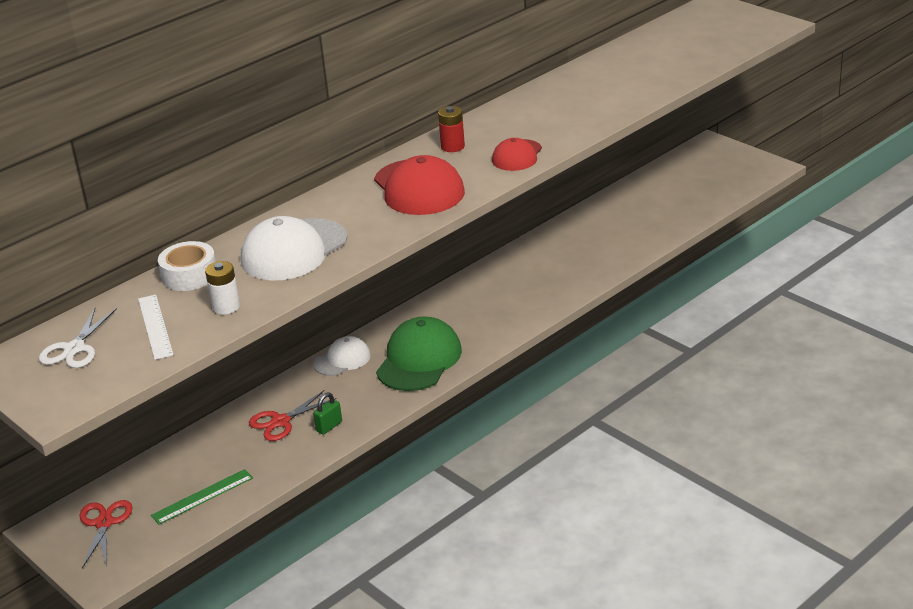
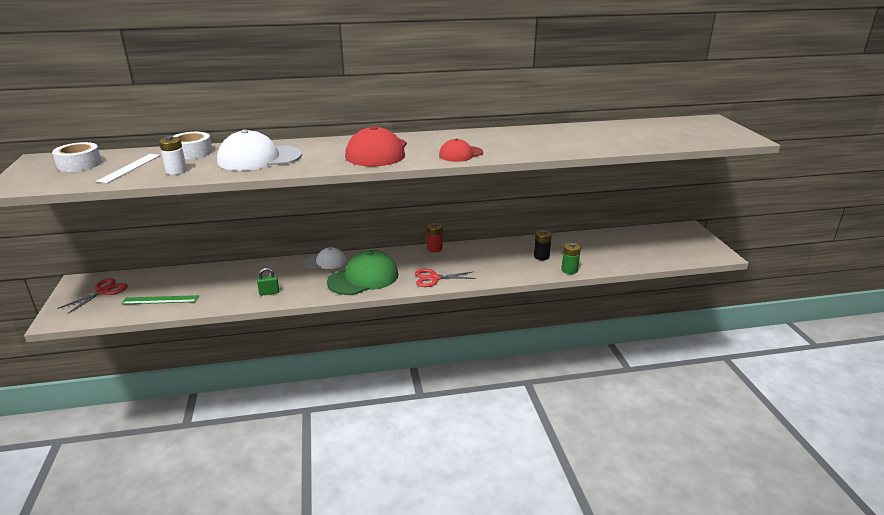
camera: 30 degrees right, 5 degrees down
(74, 349) = (79, 164): white scissors -> white tape
(281, 422) = (251, 279): red scissors -> red scissors (434, 278)
(452, 147) = (431, 140): red battery -> red battery (434, 249)
(589, 246) = (541, 256): none -> black battery
(637, 251) = (569, 270): none -> green battery

